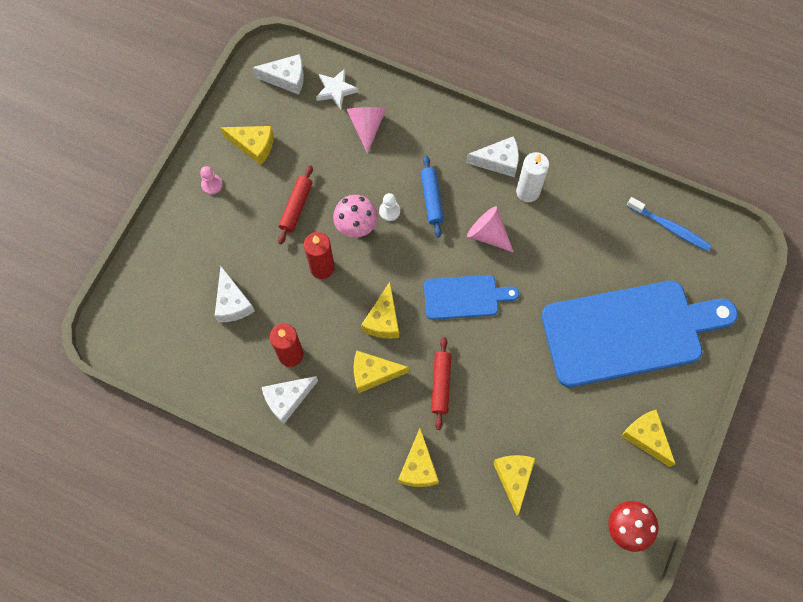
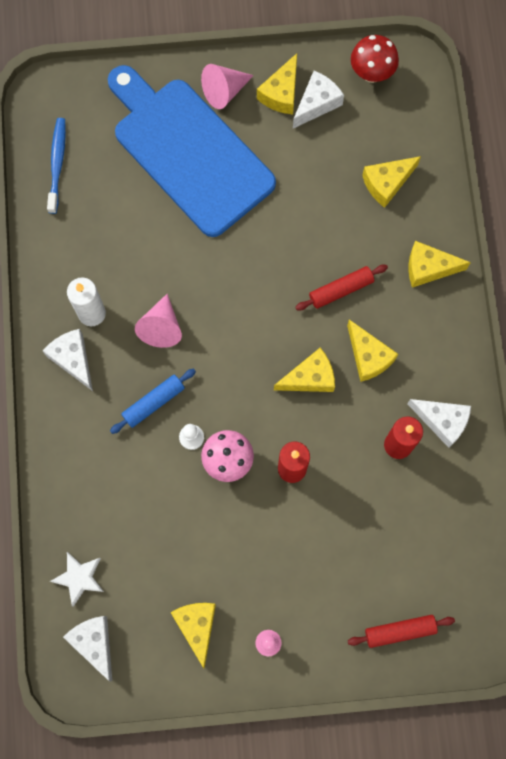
camera: 120 degrees left, 5 degrees up
(232, 303) = (381, 535): white cheese -> white cheese (316, 103)
(296, 207) = (241, 535): red rolling pin -> red rolling pin (400, 631)
(367, 126) = (105, 518): pink cone -> pink cone (224, 91)
(418, 467) = (428, 268): yellow cheese -> yellow cheese turned 150 degrees counterclockwise
(465, 297) = (241, 314): blue cutting board -> none

